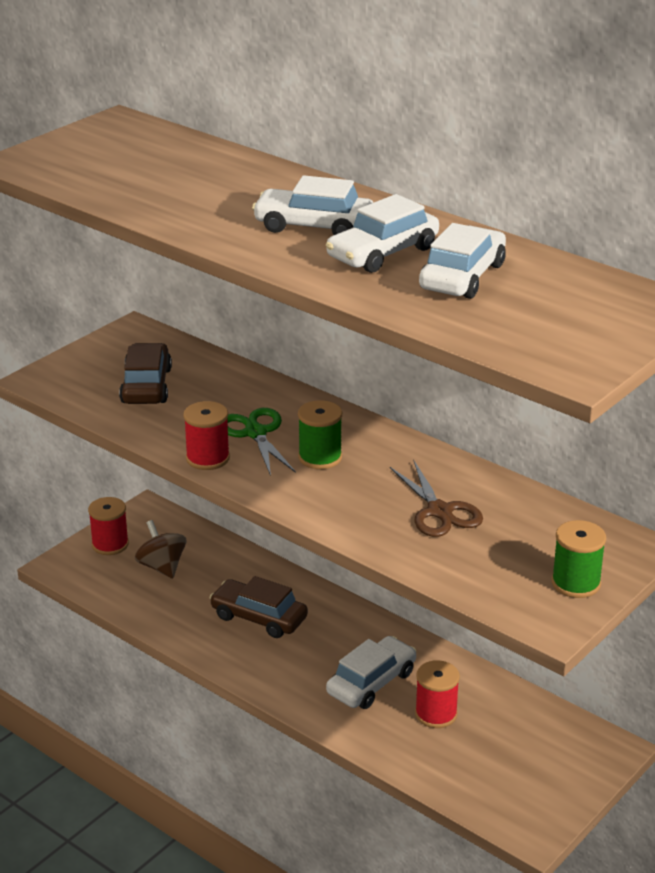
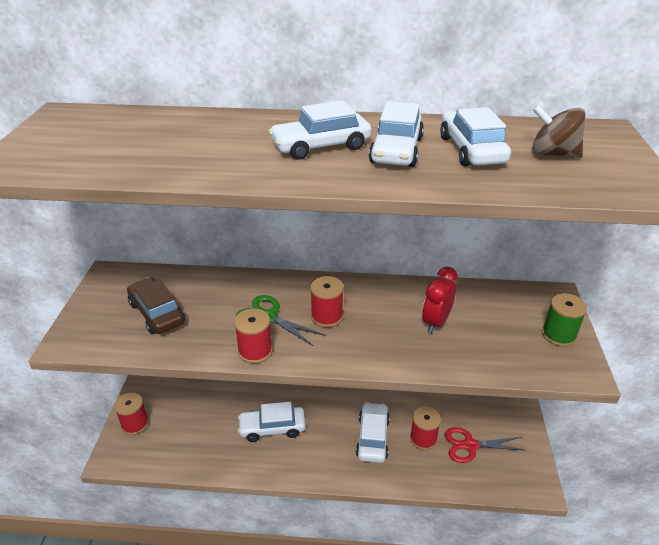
camera: 35 degrees left, 5 degrees up
(162, 567) = (183, 423): brown spinning top -> brown spinning top (552, 154)
(259, 617) = (272, 428): brown car -> white car
(320, 457) = (327, 317): green spool -> red spool
(440, 511) = (436, 322): brown scissors -> red clock
(491, 749) = (470, 445): none -> red scissors

